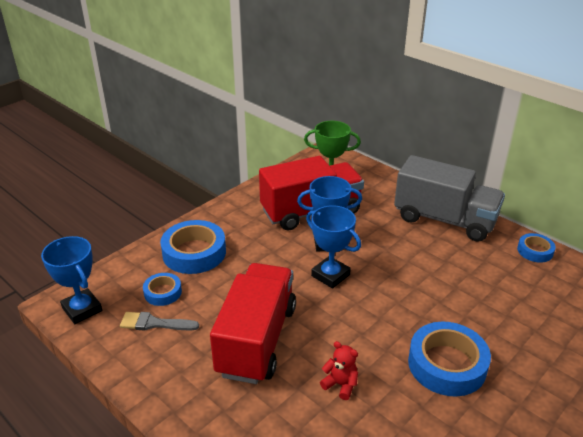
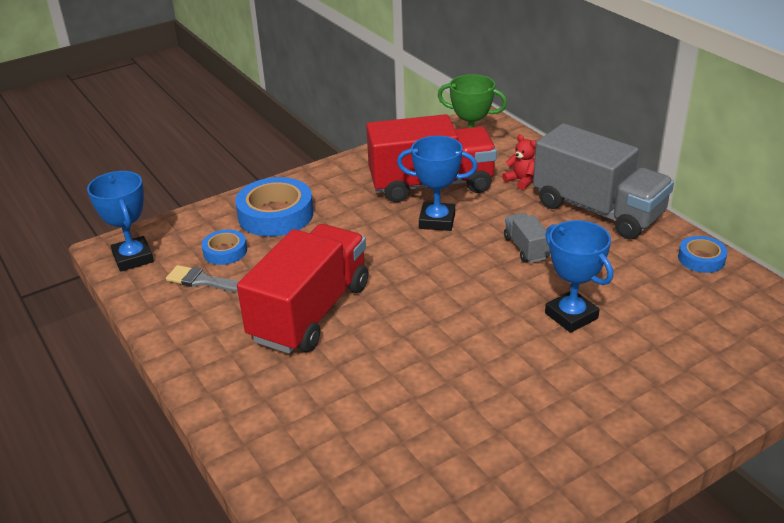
camera: 15 degrees right, 0 degrees up
(330, 275) = (424, 256): blue trophy -> blue trophy (571, 316)
(340, 384) = (387, 370): red teddy bear -> red teddy bear (521, 181)
(405, 258) = (526, 248): none -> grey truck
(447, 364) = (523, 367): blue tape -> none

